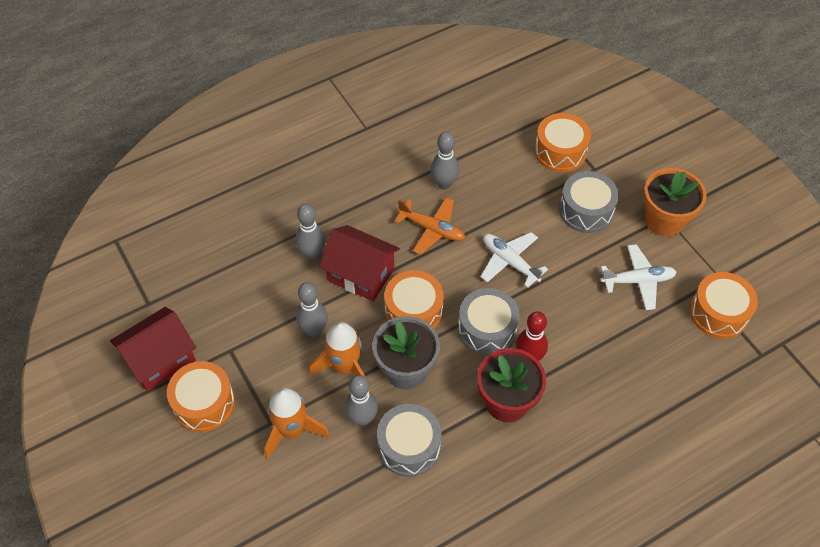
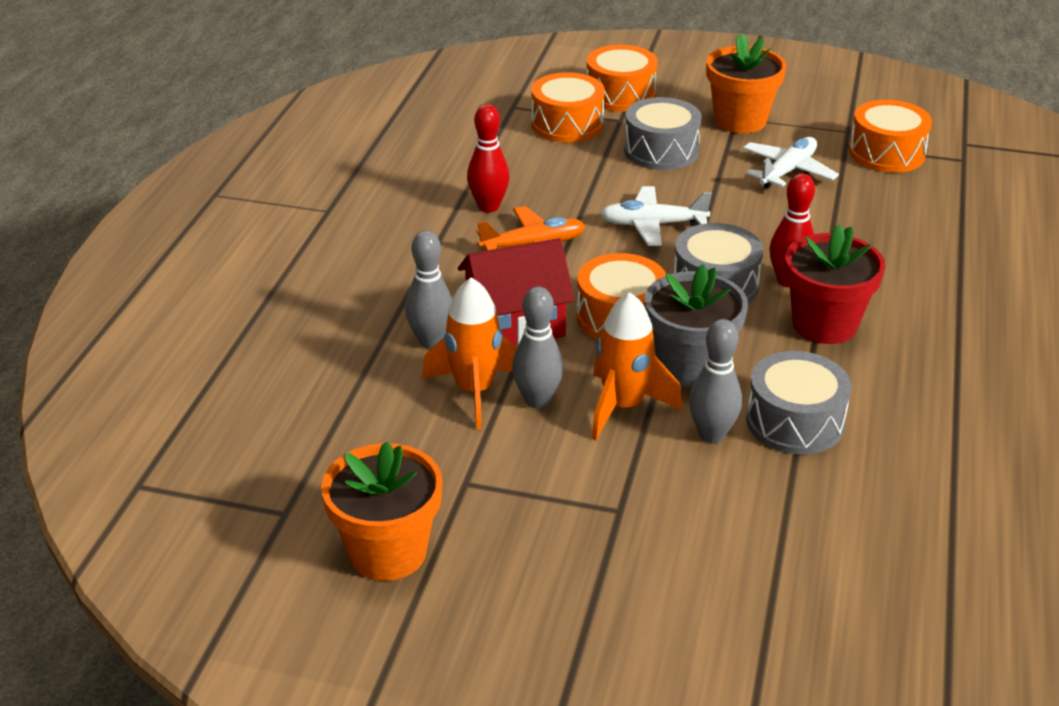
camera: 45 degrees left, 20 degrees down
(160, 360) = (388, 552): red house -> orange flower pot
(204, 403) = (512, 551): orange drum -> orange drum (620, 94)
(292, 430) = (655, 498): orange rocket -> orange rocket (474, 391)
(444, 184) = (488, 207): grey bowling pin -> red bowling pin

